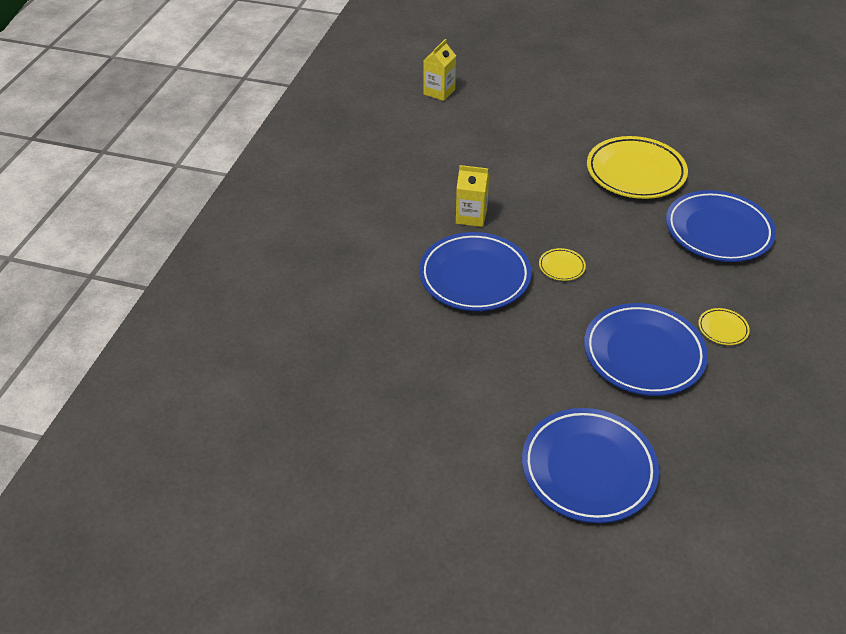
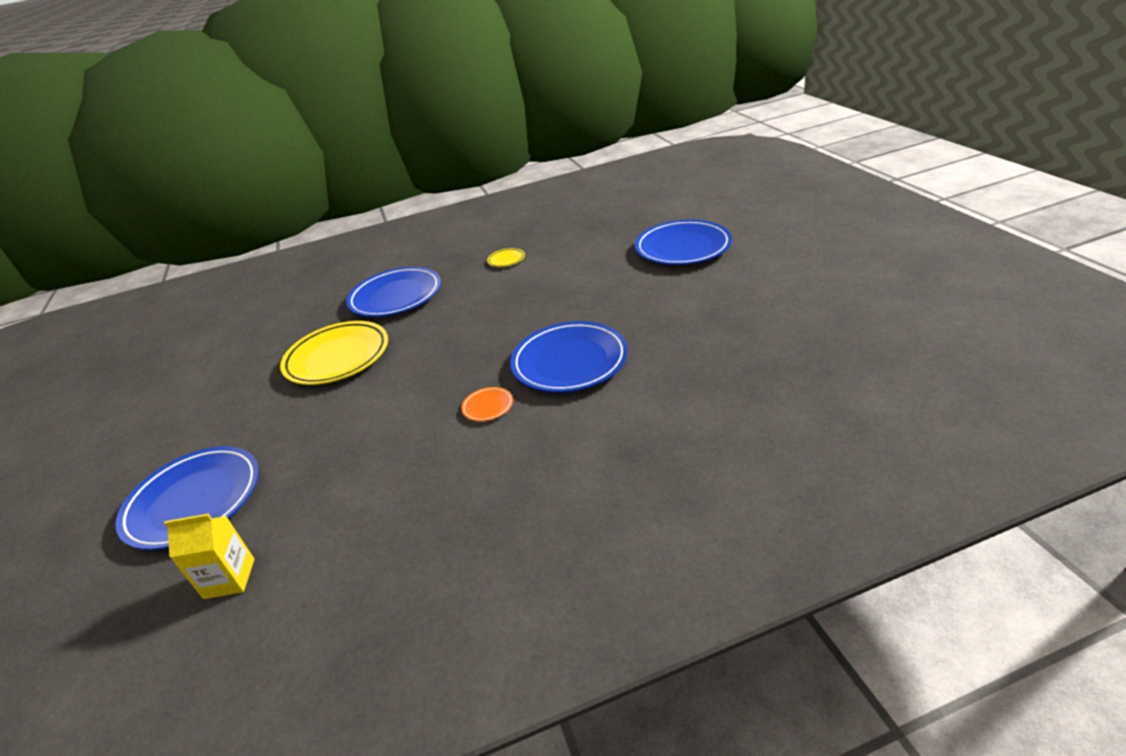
camera: 120 degrees left, 10 degrees down
(471, 216) = (488, 406): yellow carton -> orange plate
(561, 267) = (509, 333): yellow plate -> none
(643, 354) = (564, 271): blue plate -> blue plate (194, 501)

